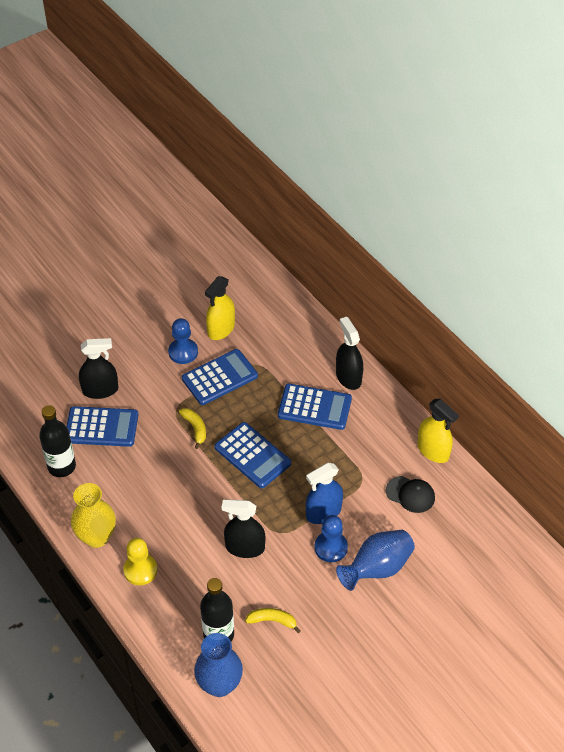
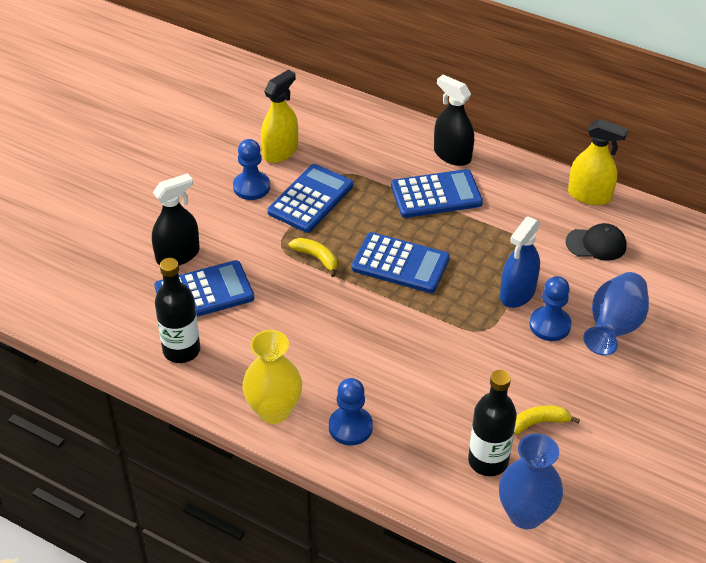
camera: 25 degrees left, 5 degrees down
(140, 570) = (350, 427): yellow pawn -> blue pawn
(221, 329) = (280, 152): yellow spray bottle -> yellow spray bottle turned 150 degrees counterclockwise
(245, 547) = (455, 359): black spray bottle -> none

